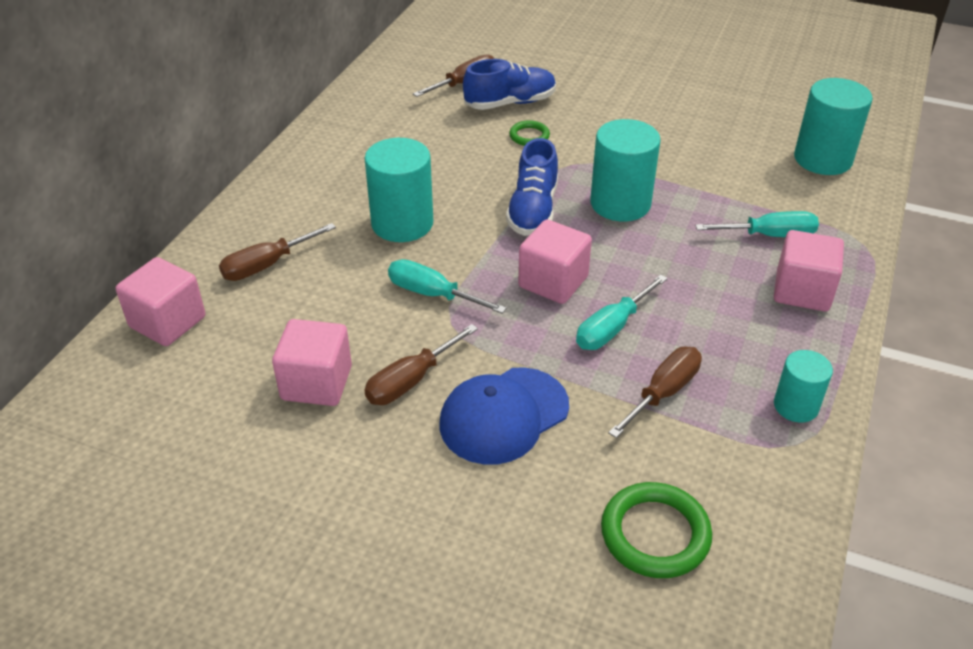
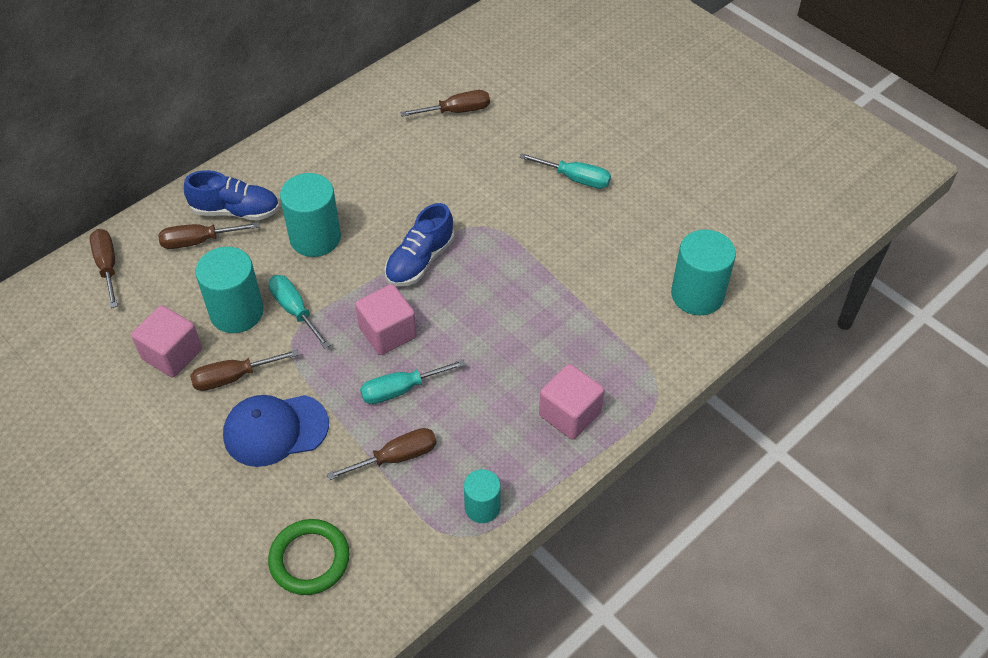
camera: 25 degrees right, 10 degrees up
(168, 322) = (107, 266): pink cube -> brown screwdriver
(510, 103) = (479, 145): blue shoe -> blue shoe (236, 211)
(529, 136) = (470, 185): green ring -> none
(620, 203) = (492, 279): turquoise cylinder -> turquoise cylinder (236, 312)
(769, 235) = (587, 353): turquoise screwdriver -> turquoise screwdriver (575, 179)

